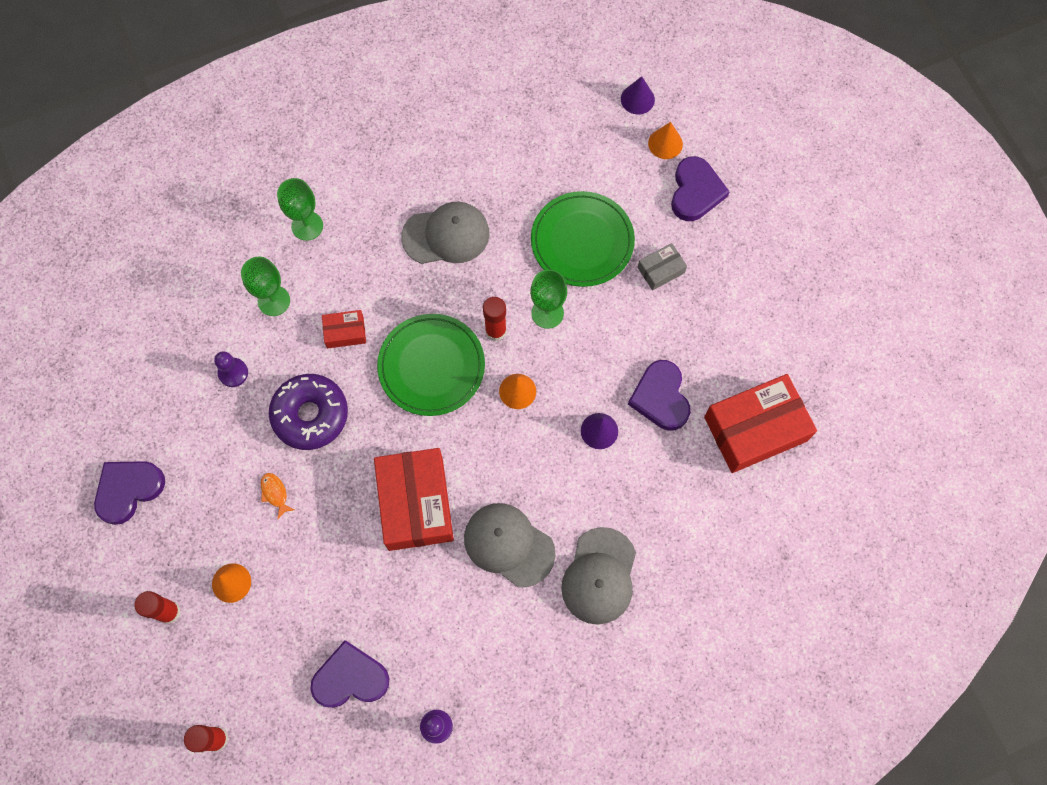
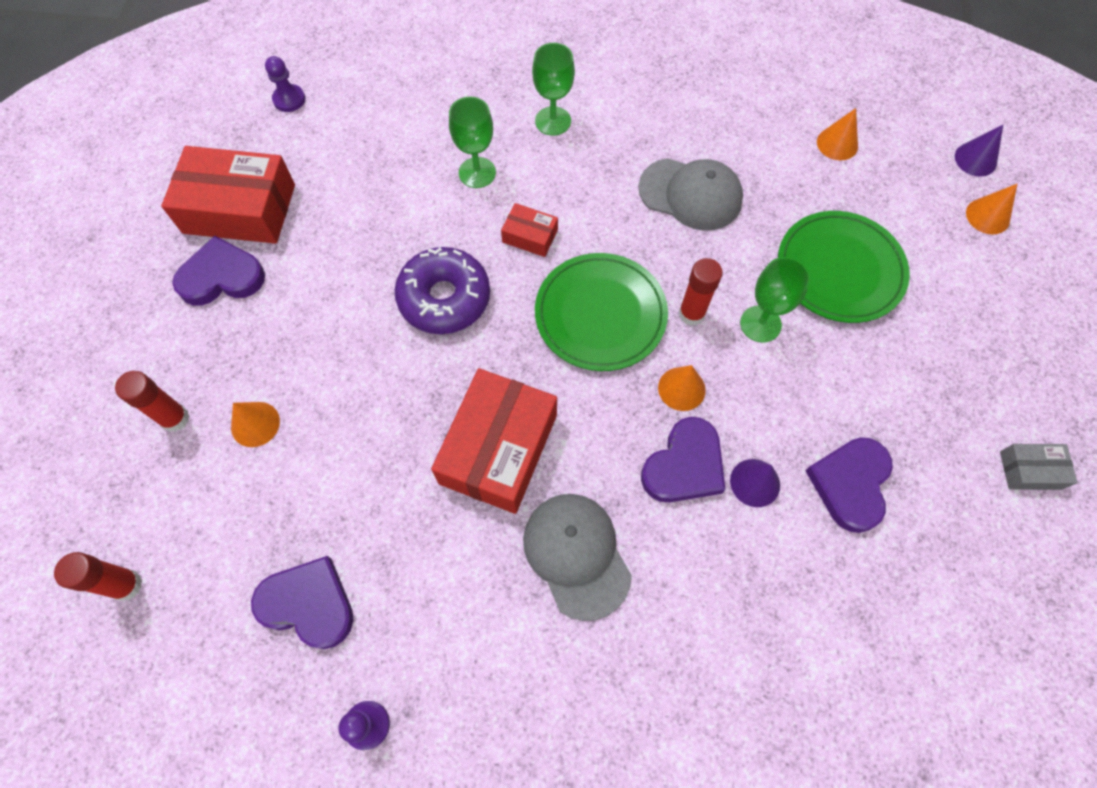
camera: 30 degrees right, 5 degrees down
(233, 373) = (394, 219): purple pawn -> purple pawn (289, 99)
(275, 493) = (359, 357): orange fish -> none
(532, 136) = (837, 144): none -> orange cone
(599, 576) = (665, 657): grey cap -> none
(661, 270) = (919, 343): grey box -> grey box (1030, 470)
(695, 192) = (1001, 281): purple heart -> purple heart (684, 465)
(755, 429) = (957, 586): red box -> red box (239, 208)

